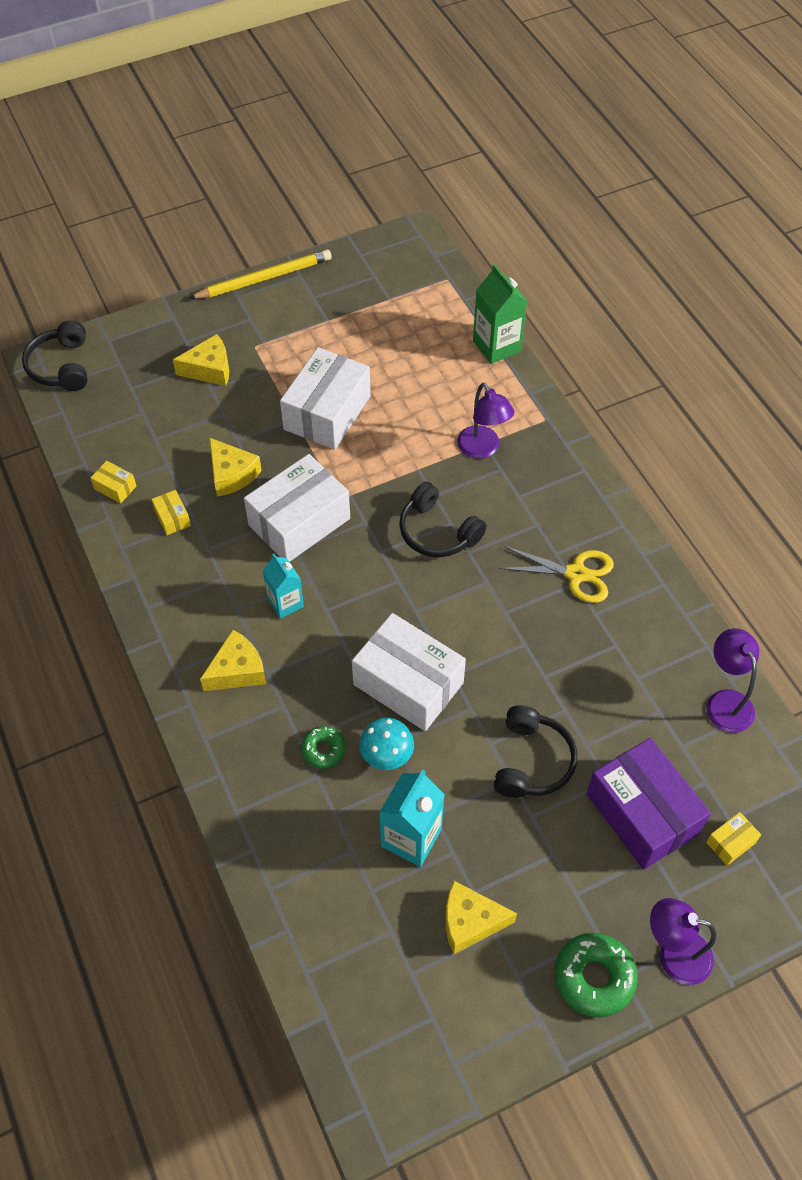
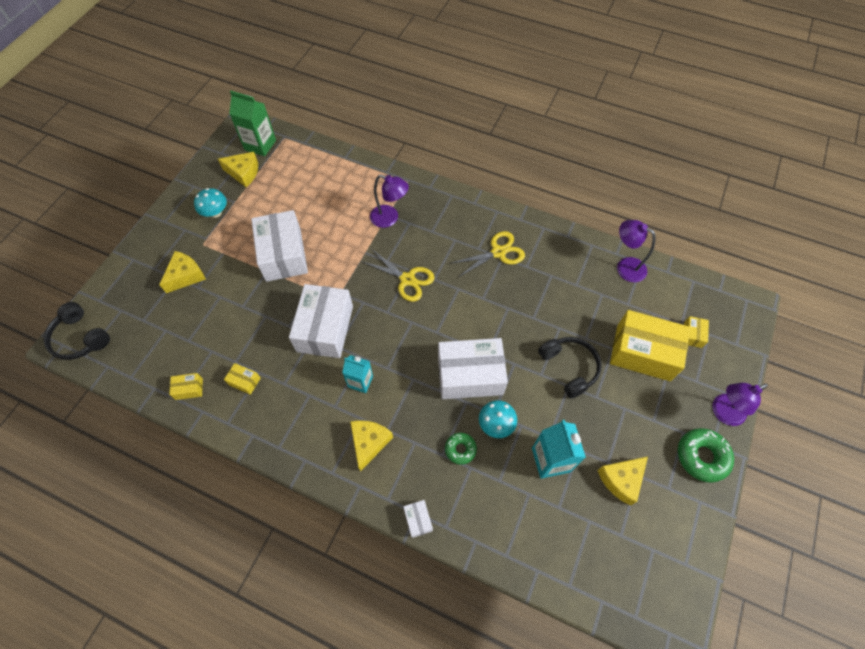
camera: 40 degrees left, 5 degrees up
(215, 782) = (418, 520): none -> white box
(231, 474) = (258, 329): yellow cheese -> yellow cheese (243, 173)
(264, 279) = (172, 201): yellow pencil -> none
(297, 320) = (215, 213): none -> turquoise mushroom
(437, 532) = (407, 280): black headphones -> yellow scissors
(496, 346) = (346, 158): green carton -> green carton (260, 145)
(642, 813) = (643, 353): purple box -> yellow box

